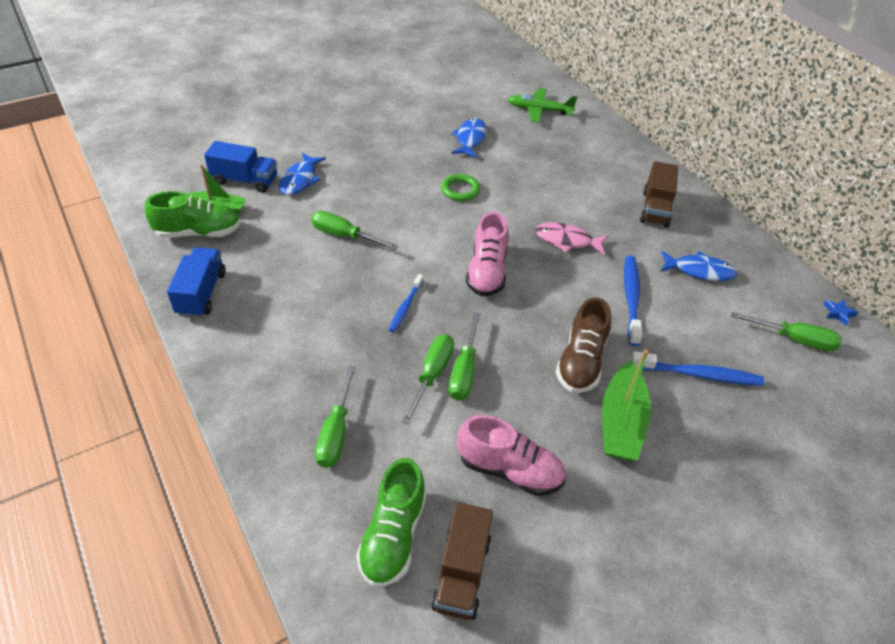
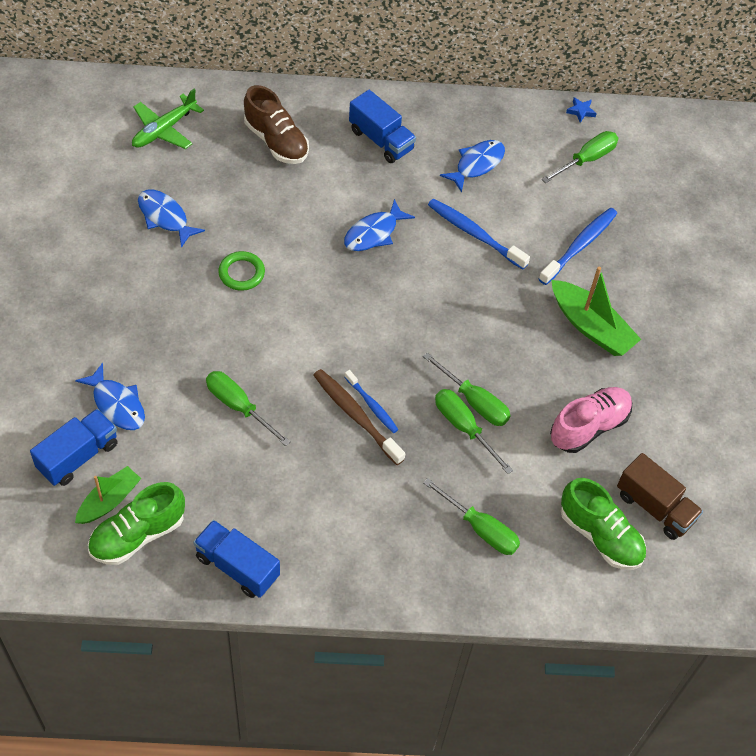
camera: 60 degrees left, 10 degrees up
(198, 232) = (138, 535): green shoe -> green shoe turned 150 degrees counterclockwise
(344, 236) = (238, 406): green screwdriver -> green screwdriver turned 75 degrees clockwise
(388, 302) = (356, 416): none -> brown toothbrush
(487, 272) = (371, 318): pink shoe -> none
(567, 240) = (374, 233): pink fish -> blue fish
(581, 362) = (518, 314): brown shoe -> brown shoe (276, 141)
(655, 209) = (381, 140): brown truck -> blue truck

